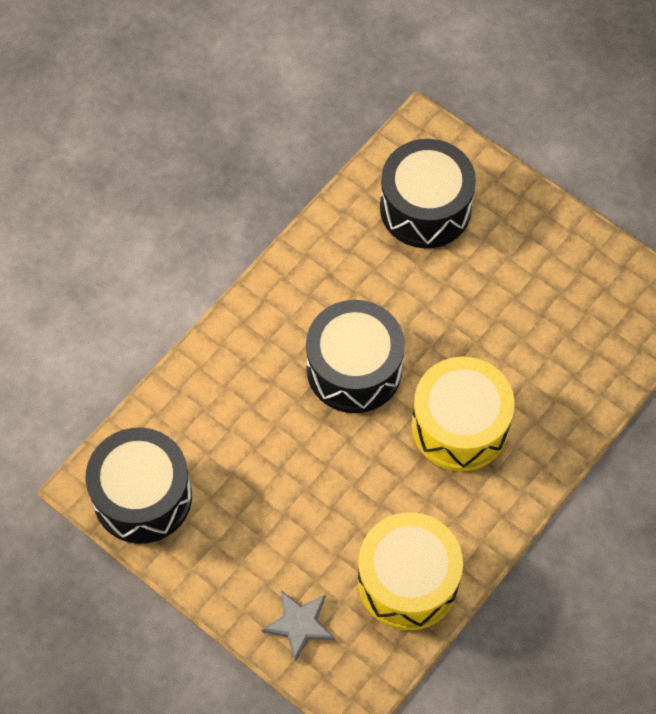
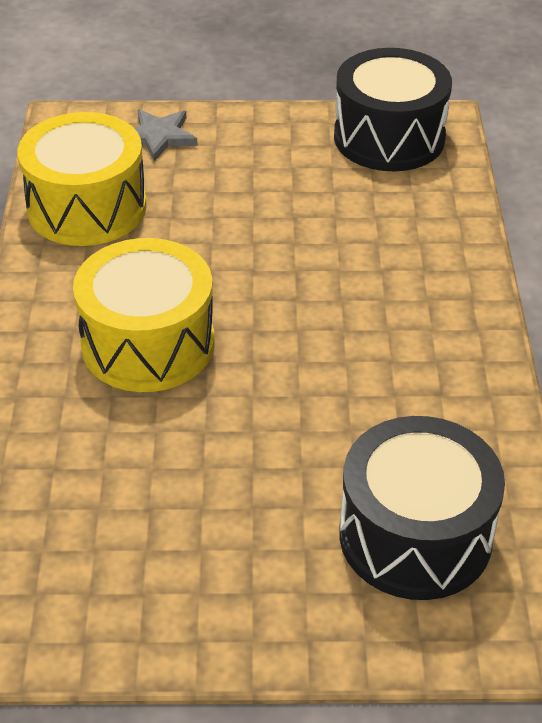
camera: 140 degrees right, 20 degrees down
(354, 369) = (312, 326): black drum -> none

